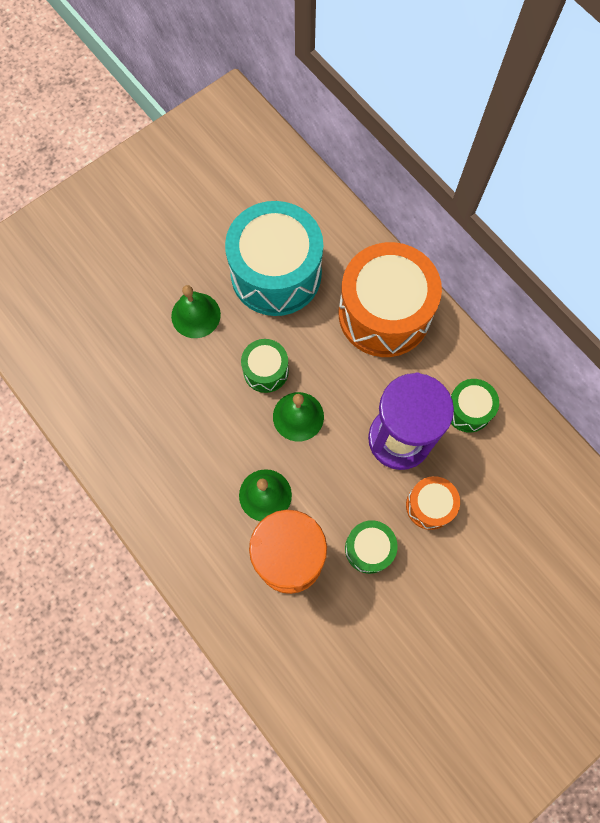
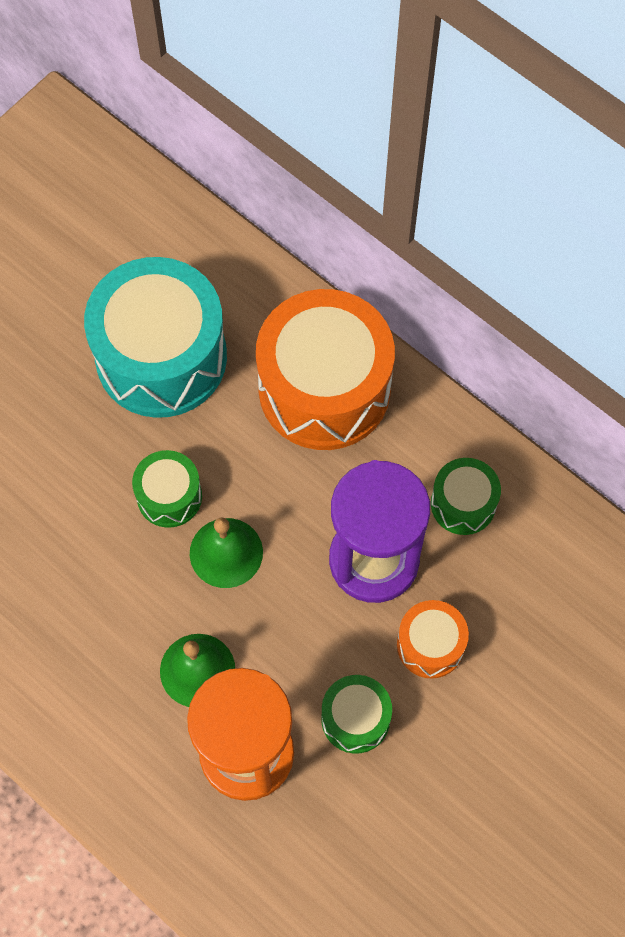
camera: 10 degrees left, 5 degrees down
(196, 315) = (56, 434): green bell -> none

